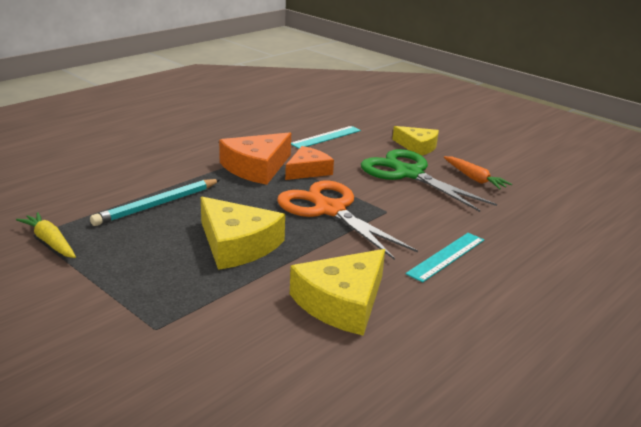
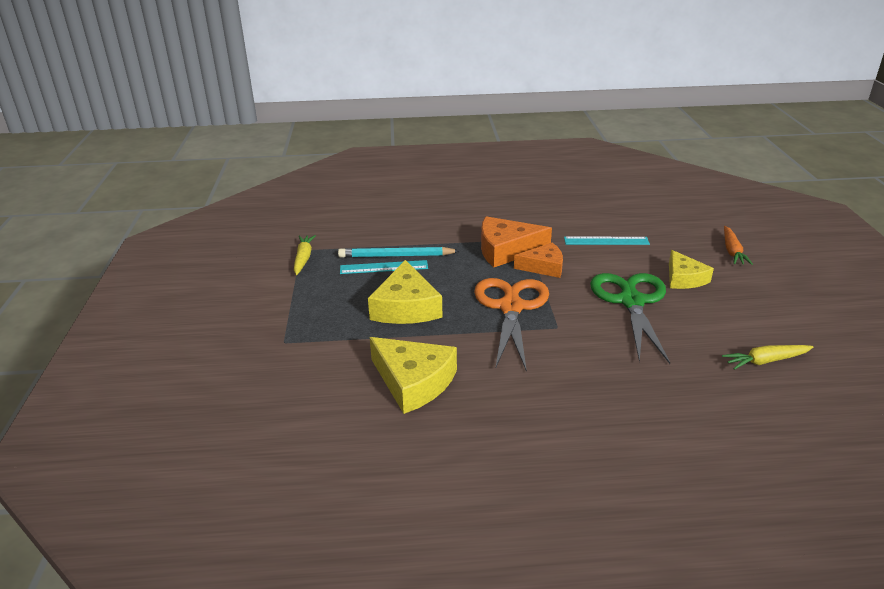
camera: 45 degrees right, 5 degrees up
(342, 302) = (413, 382): yellow cheese -> yellow cheese turned 135 degrees counterclockwise
(446, 256) = (547, 386): turquoise ruler -> turquoise ruler (384, 267)
(474, 178) = (693, 330): orange carrot -> orange carrot (732, 251)
(540, 182) = (766, 361): none -> yellow carrot

